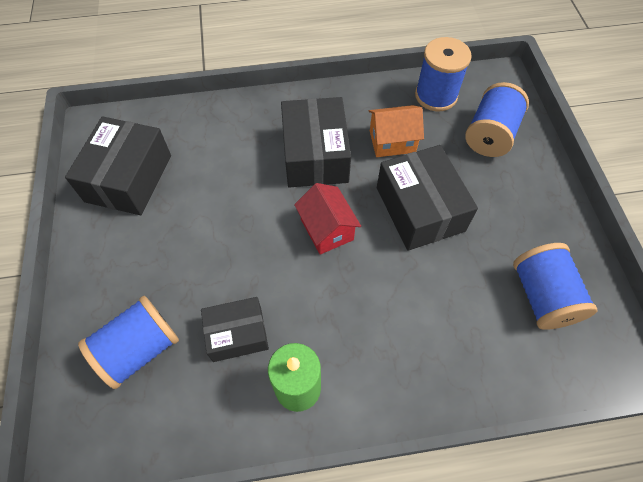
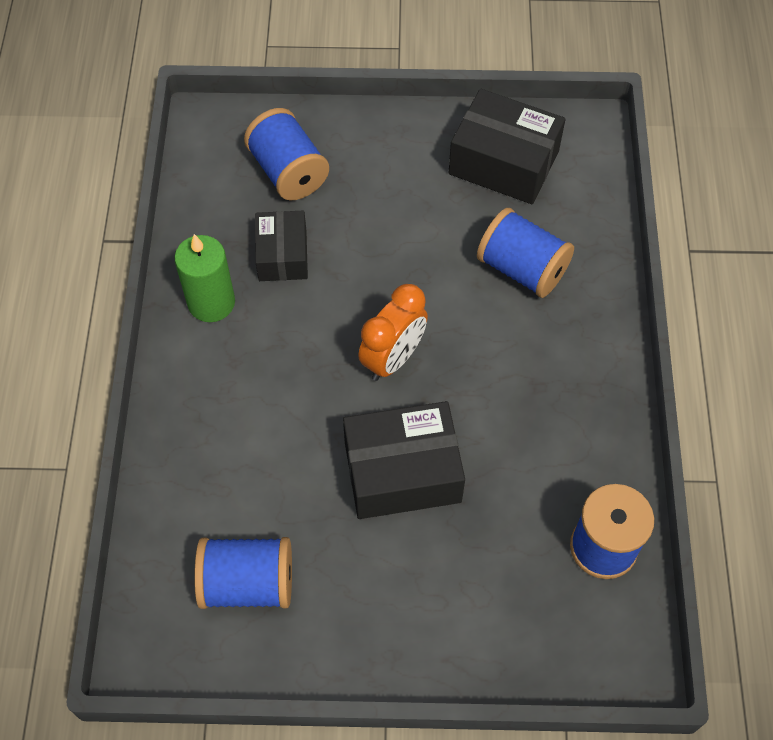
camera: 100 degrees right, 0 degrees up
(315, 155) = (510, 363): black box -> none
(326, 229) = (393, 358): red house -> orange clock
(392, 141) = (520, 464): orange house -> none
(490, 135) = (515, 604): blue spool -> blue spool (522, 269)

